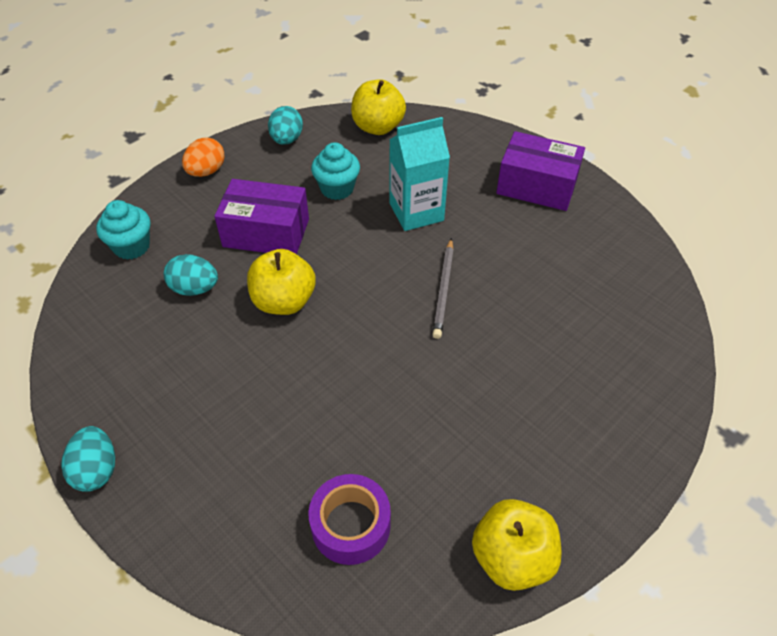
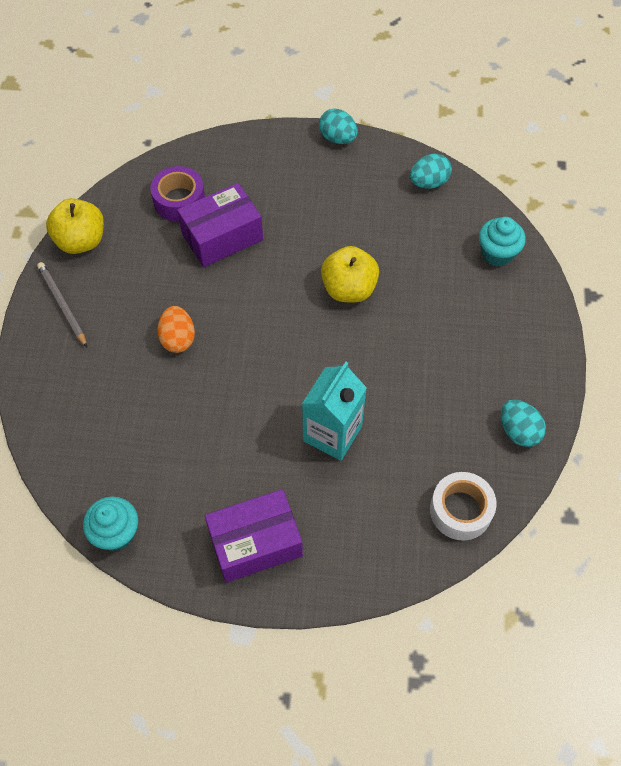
camera: 140 degrees right, 10 degrees up
(194, 288) = (416, 256): turquoise egg -> turquoise egg (428, 182)
(206, 171) = (536, 349): orange egg -> orange egg (178, 339)
(266, 233) = (423, 330): purple box -> purple box (222, 236)
(337, 189) = (418, 410): turquoise cupcake -> turquoise cupcake (116, 533)
(378, 127) = (460, 510): yellow apple -> white tape
(444, 290) = (248, 375): grey pencil -> grey pencil (62, 305)

